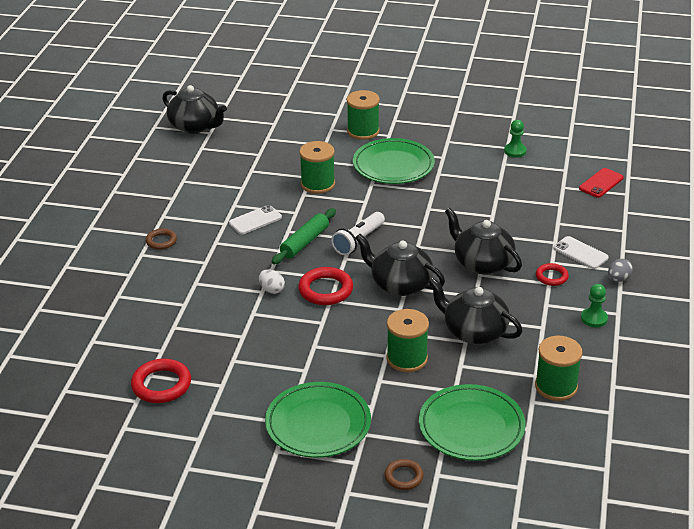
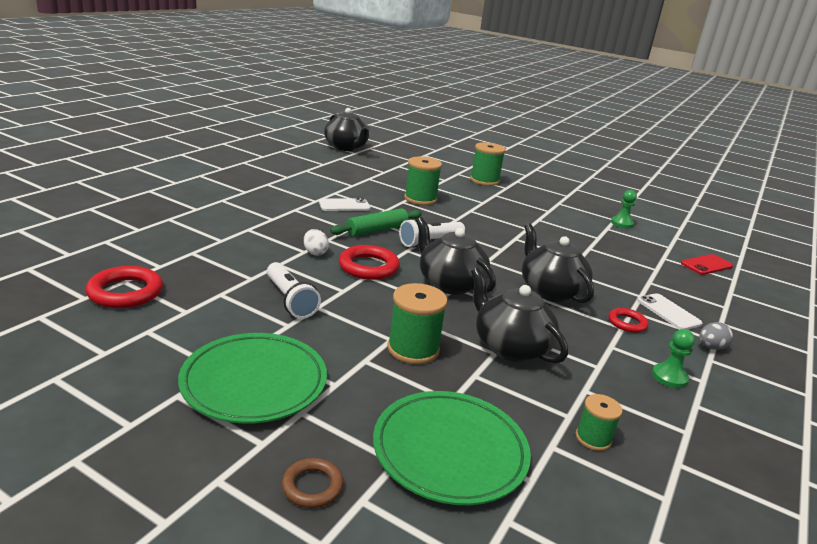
camera: 15 degrees right, 10 degrees down
(161, 241) = (248, 197): brown ring -> none
(289, 347) = (290, 300): none -> white flashlight
(393, 165) = (498, 205): green plate -> none
(556, 386) = (593, 438): green spool -> green spool, size x0.59

